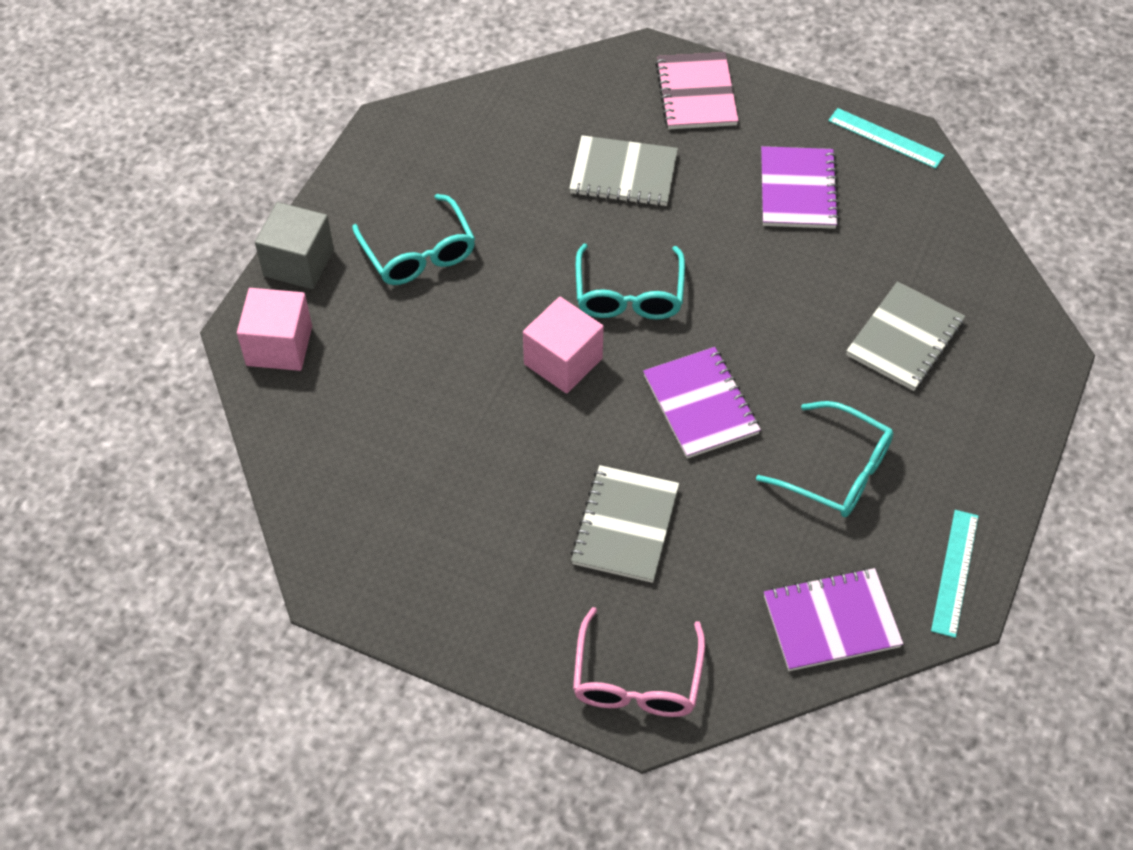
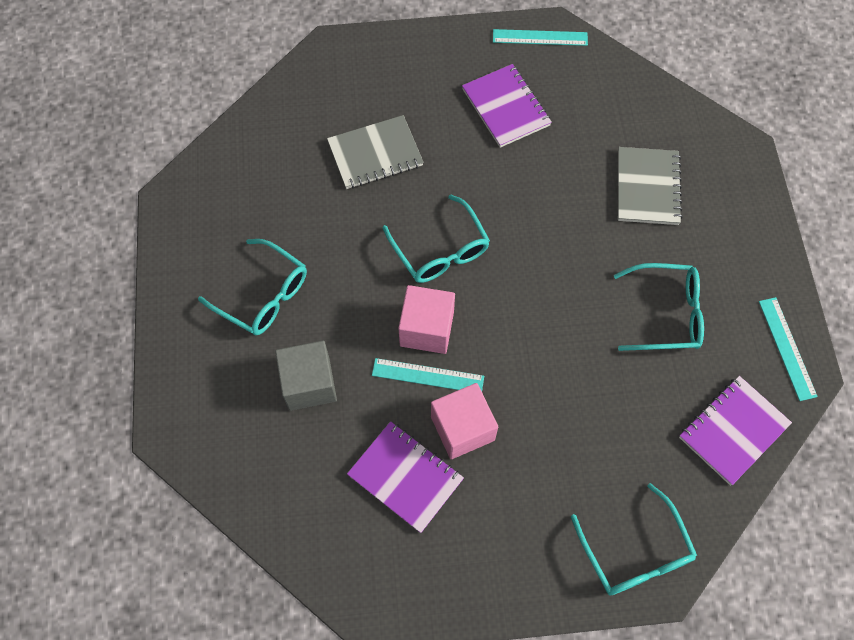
camera: 30 degrees left, 10 degrees up
(279, 346) = (204, 430): pink cube -> pink cube (462, 428)
(298, 263) = (174, 351): grey cube -> grey cube (309, 384)
(533, 405) = (428, 376): none -> turquoise ruler
(625, 526) = (552, 436): grey notebook -> none
(637, 679) = (635, 552): pink glasses -> turquoise glasses
(696, 93) = (387, 64): pink notebook -> none
(700, 405) = (544, 312): purple notebook -> purple notebook (405, 477)

